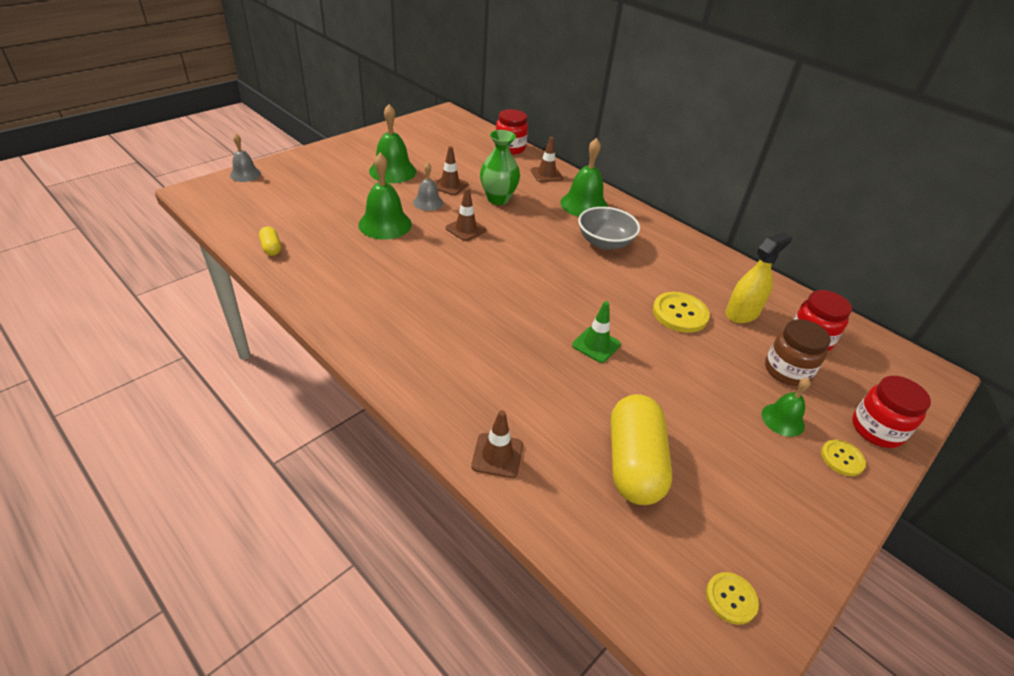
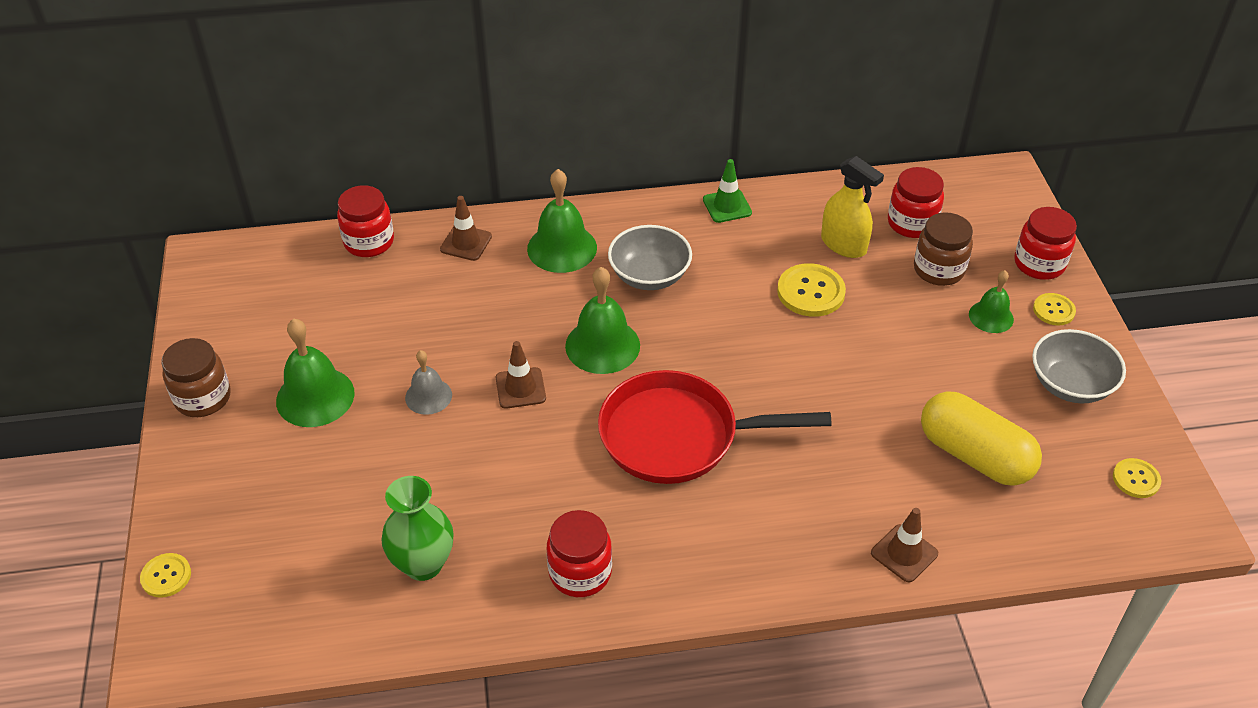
camera: 50 degrees left, 5 degrees up
(245, 174) = (166, 576): grey bell -> yellow button
(271, 248) = (398, 613): yellow capsule -> none
(350, 301) = (580, 572): none -> red jar
(361, 144) = (203, 398): none -> brown jar
(385, 224) = (442, 465): green bell -> green bell (602, 345)
(450, 185) = (407, 353): brown traffic cone -> none
(492, 301) = (677, 436): none -> red pan
(498, 199) = (480, 321): green vase -> green vase (423, 564)
(596, 345) = (809, 388): green traffic cone -> green traffic cone (727, 206)
(742, 313) = (843, 244): yellow spray bottle -> yellow spray bottle turned 135 degrees clockwise
(778, 502) = (1070, 384): none -> grey bowl

